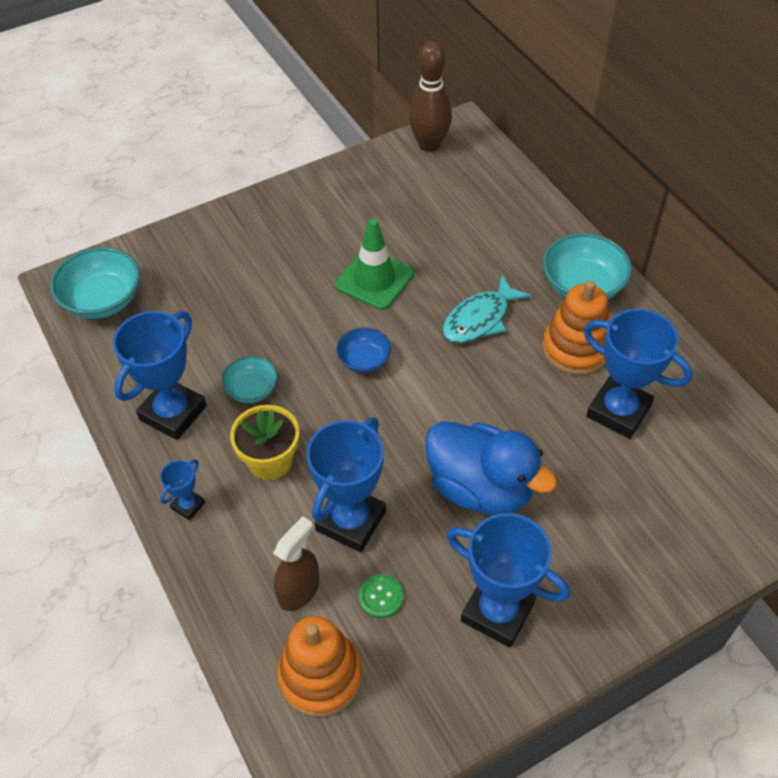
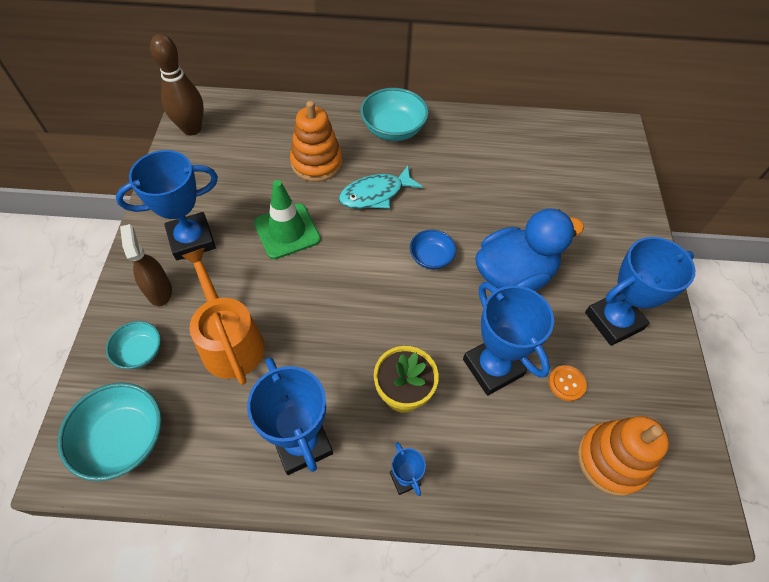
camera: 60 degrees left, 5 degrees up
(231, 310) = (230, 341): none -> orange watering can
(251, 389) = (324, 369): turquoise bowl -> turquoise bowl (140, 352)
(299, 590) = (532, 435): brown spray bottle -> brown spray bottle (159, 290)
(364, 360) = (356, 279): blue bowl -> blue bowl (431, 257)
(381, 597) = (566, 383): green button -> orange button
(479, 319) = (375, 194): turquoise fish -> turquoise fish turned 75 degrees clockwise
(575, 349) = (440, 162): orange stacking toy -> orange stacking toy (316, 163)
(618, 411) = (502, 172): blue trophy -> blue trophy (191, 240)

